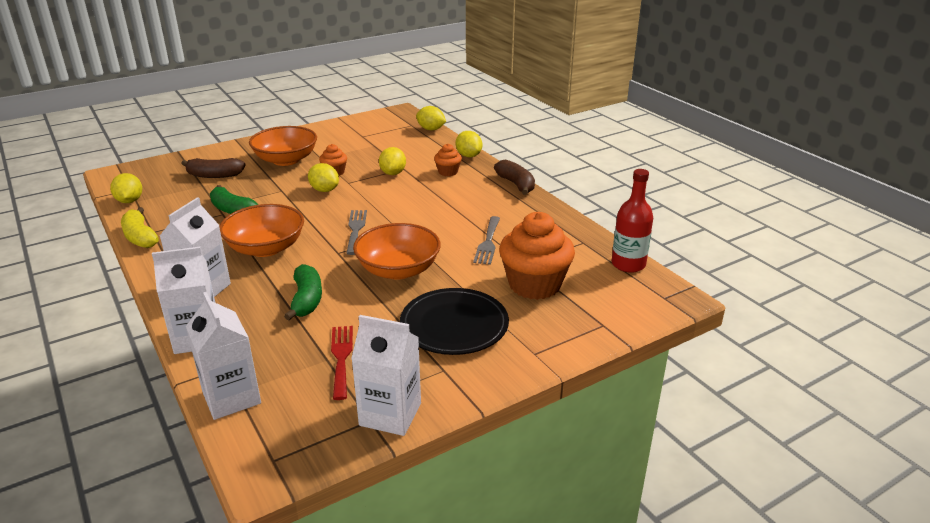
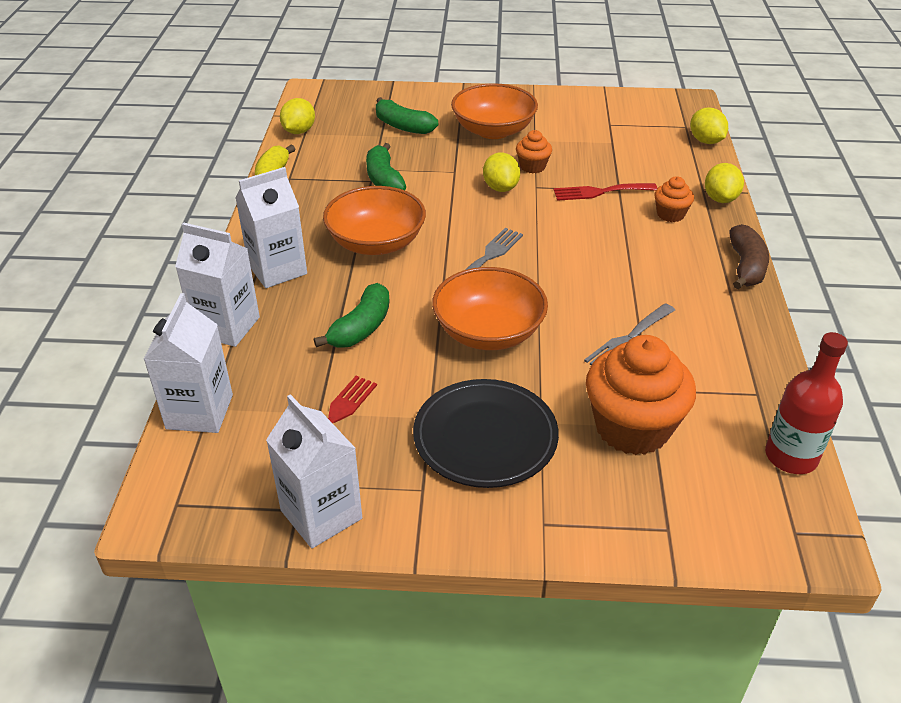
camera: 35 degrees right, 10 degrees up
(214, 175) = (403, 126): brown banana -> green banana
(393, 173) = (600, 192): yellow lemon -> red fork

